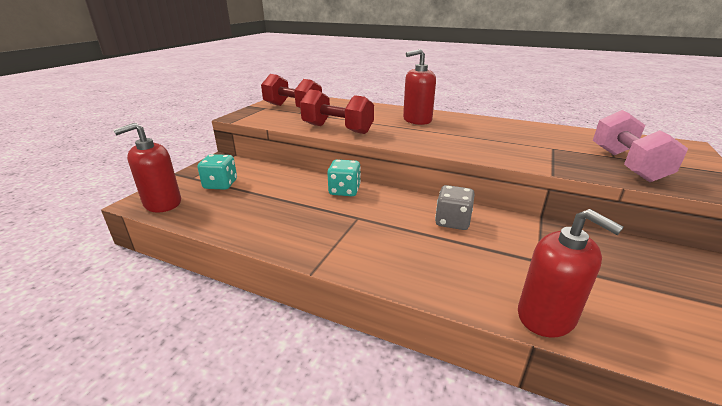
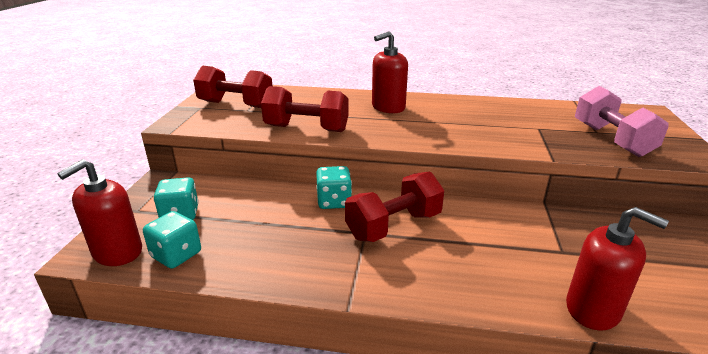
camera: 15 degrees left, 0 degrees up
(202, 211) = (176, 255): none -> turquoise dice
(386, 216) = (394, 226): none -> red dumbbell
(452, 221) = (464, 221): grey dice -> none

